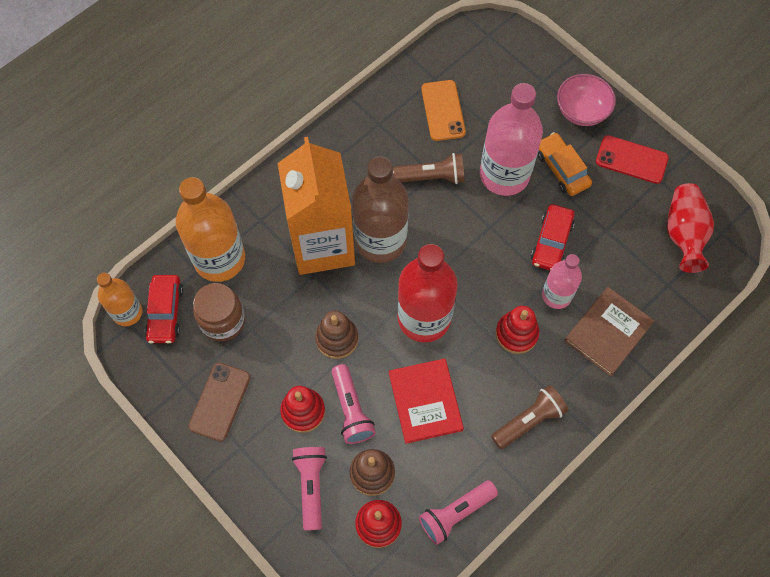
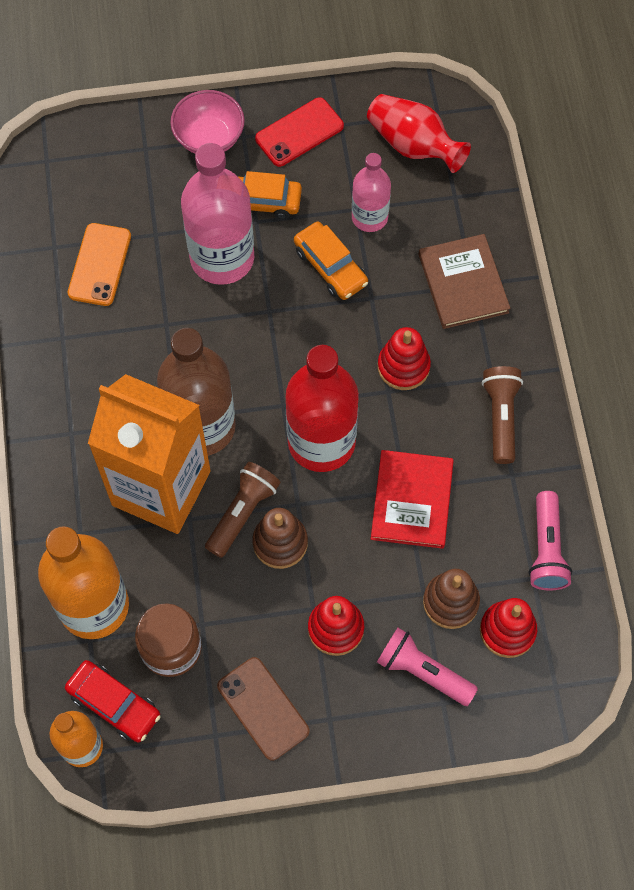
camera: 55 degrees left, 0 degrees up
(351, 409) = (369, 578): pink flashlight -> none
(425, 401) = (412, 500): red book -> red book turned 75 degrees clockwise
(432, 177) = (168, 328): brown flashlight -> brown flashlight (242, 513)
(443, 110) = (100, 265): orange phone -> orange phone turned 75 degrees clockwise
(551, 242) = (330, 266): red car -> orange car
(556, 295) = (390, 302): pink bottle -> pink bottle (369, 217)

